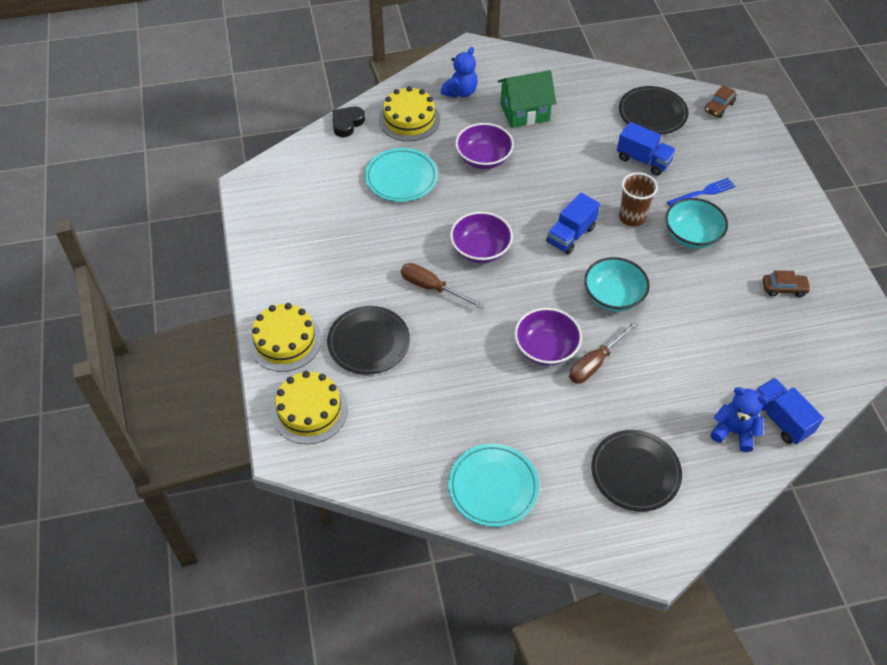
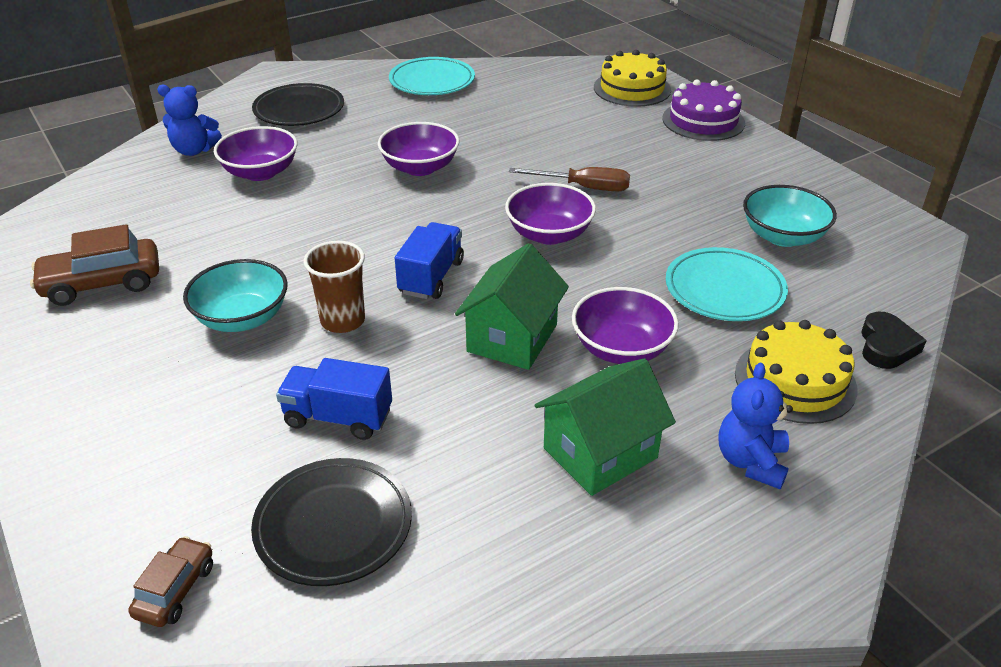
camera: 160 degrees right, 15 degrees down
(285, 341) = (703, 121): yellow cake -> purple cake
(369, 343) = (617, 135): black plate -> none
(539, 180) = (512, 338): none -> green house
(595, 362) = (358, 168): brown screwdriver -> none
(613, 296) = (351, 226): turquoise bowl -> turquoise bowl (783, 236)
(676, 381) = (260, 172): none -> purple bowl
(703, 193) = (221, 387): blue fork -> none
(780, 419) = (138, 167): blue truck -> none
(784, 288) = (102, 283): brown car -> brown car, size x1.73

